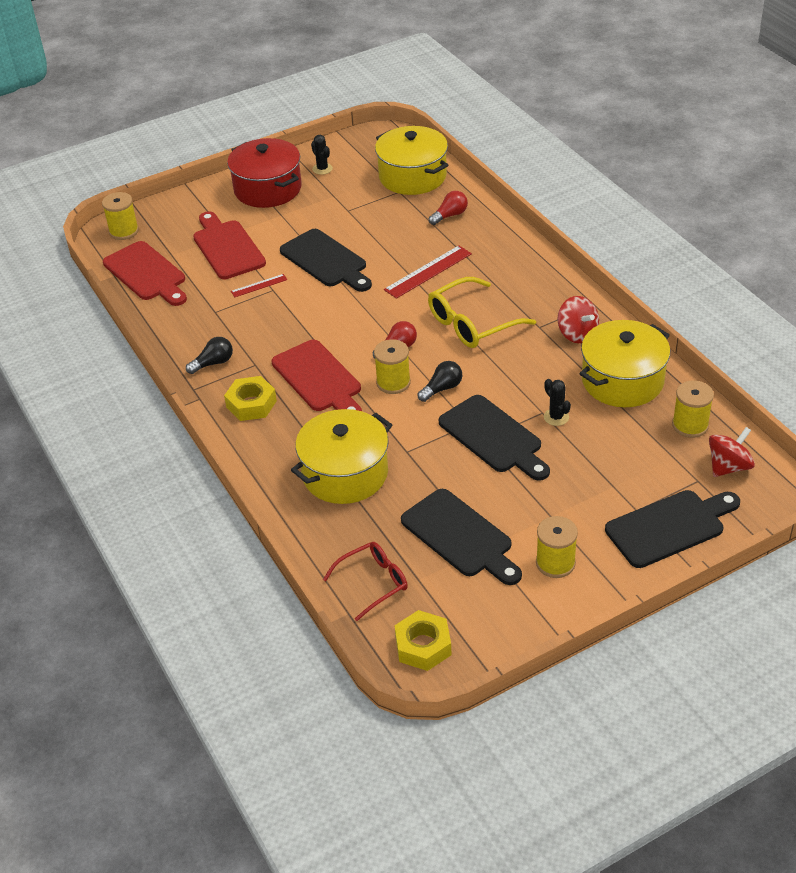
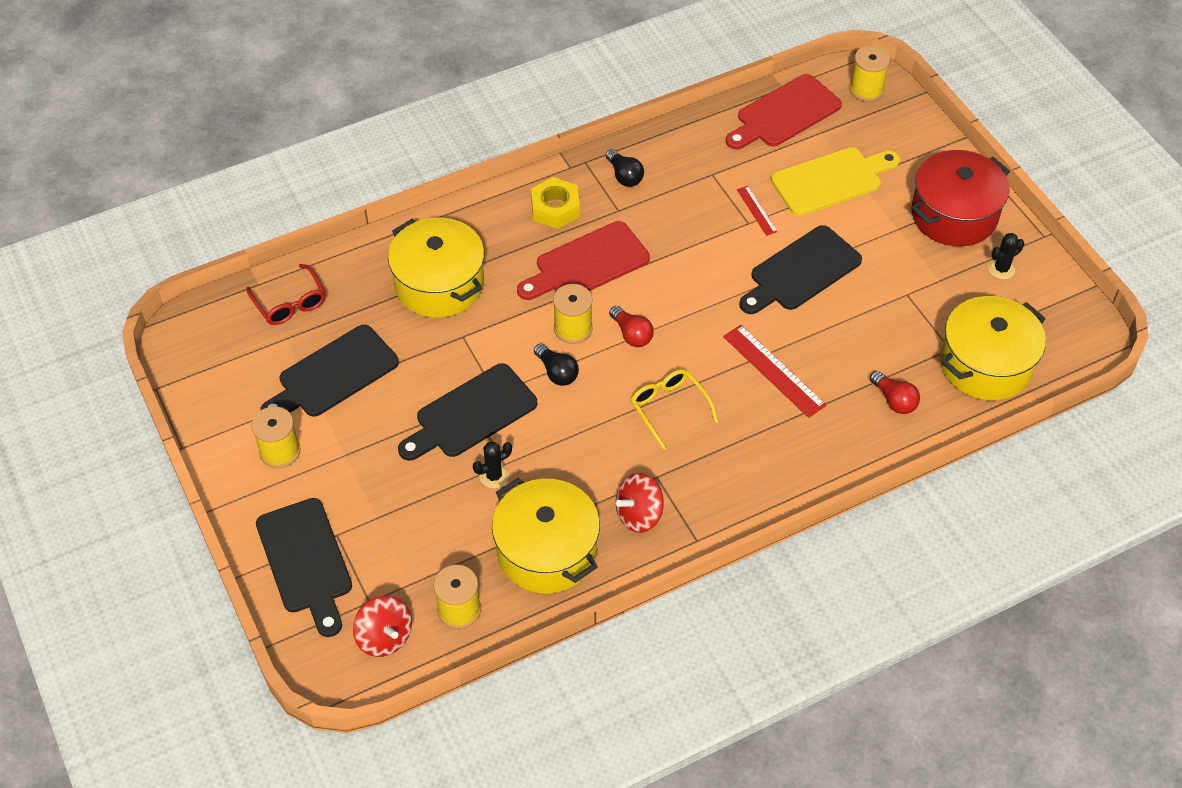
camera: 90 degrees right, 10 degrees up
(227, 247) = (831, 180): red cutting board -> yellow cutting board
(423, 646) = (206, 338): yellow nut -> none
(471, 324) = (668, 408): yellow glasses -> yellow glasses, size x0.66

